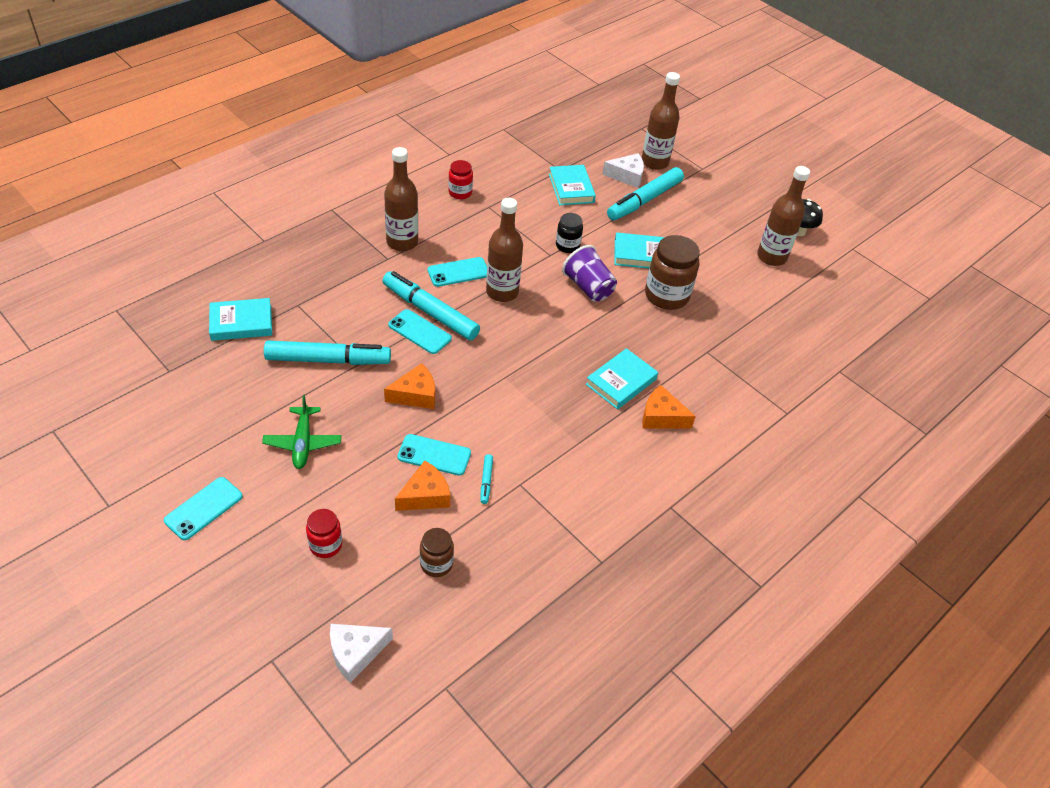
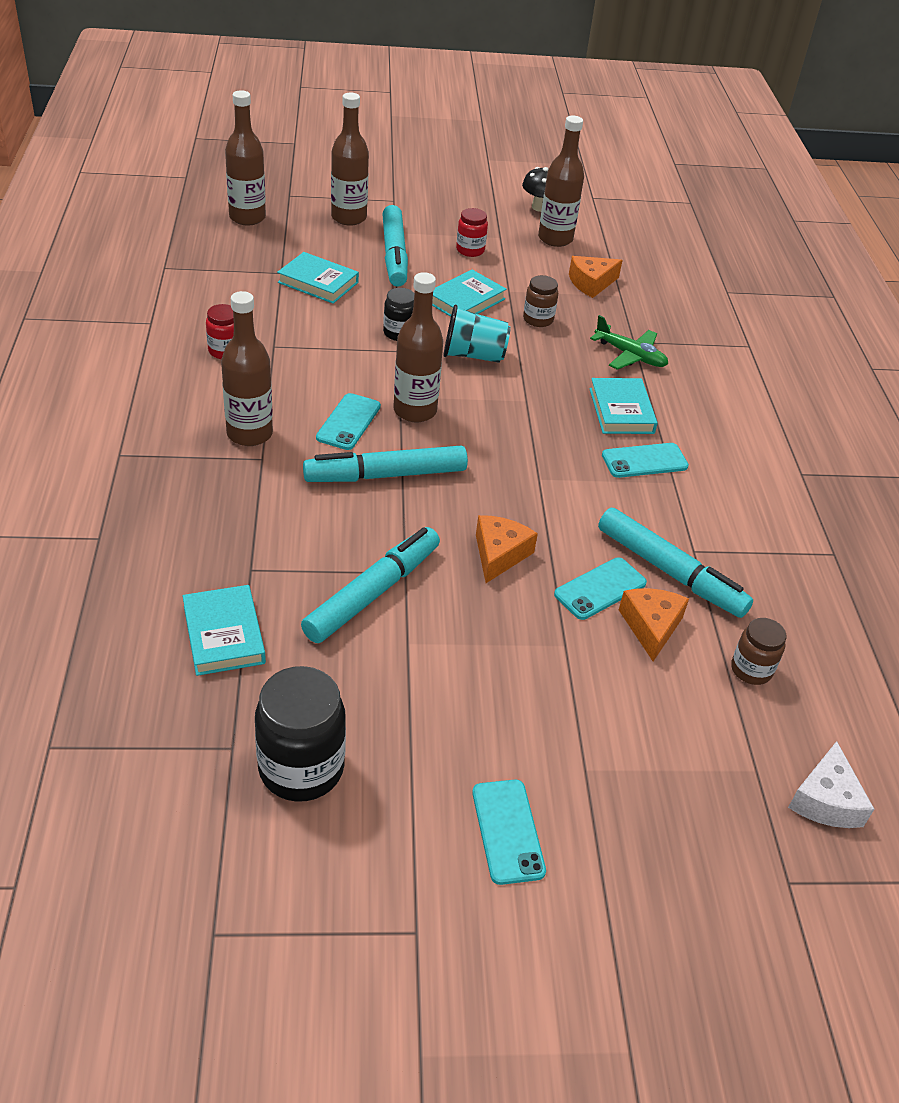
camera: 50 degrees left, 5 degrees down
(177, 403) = (301, 768): none -> black jar
(241, 323) = (224, 634): turquoise book -> turquoise book turned 45 degrees counterclockwise
(303, 443) = (484, 684): green plane -> green plane (630, 355)
(325, 545) = (656, 746): red jar -> red jar (470, 250)
(419, 332) = (407, 499): turquoise phone -> turquoise phone (644, 461)
(486, 481) = (670, 572): turquoise marker -> turquoise marker, size x2.40
(588, 287) = (473, 355): purple cup -> turquoise cup
(594, 127) = (247, 218): none -> brown bottle
(627, 176) = (346, 243): white cheese -> none
(661, 417) = (688, 414): orange cheese -> orange cheese (591, 283)
(666, 295) = (538, 319): brown jar -> brown jar, size x0.56

